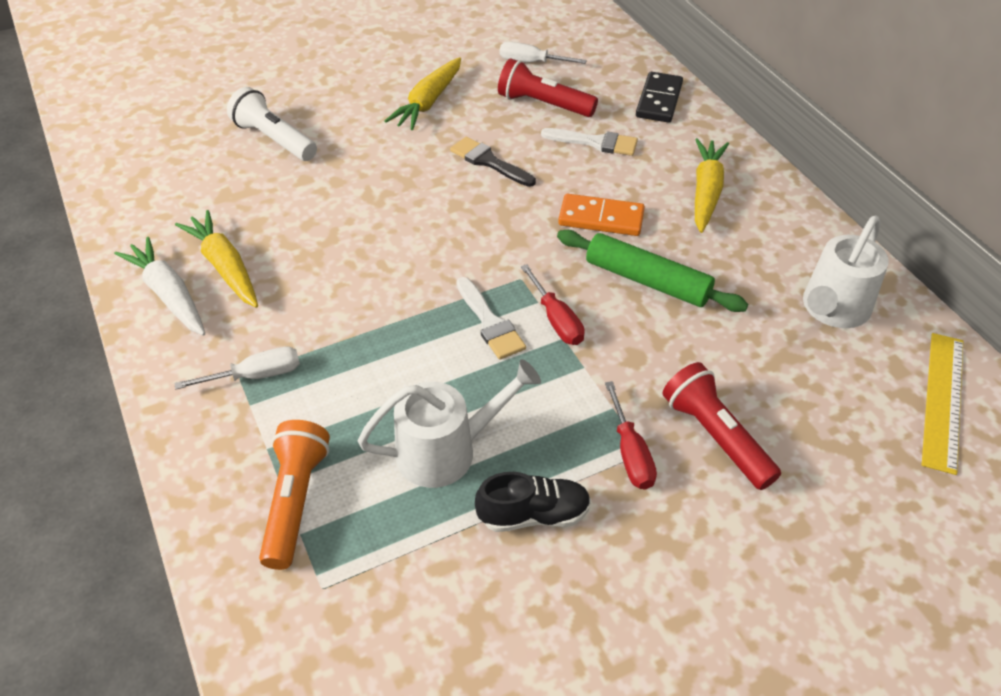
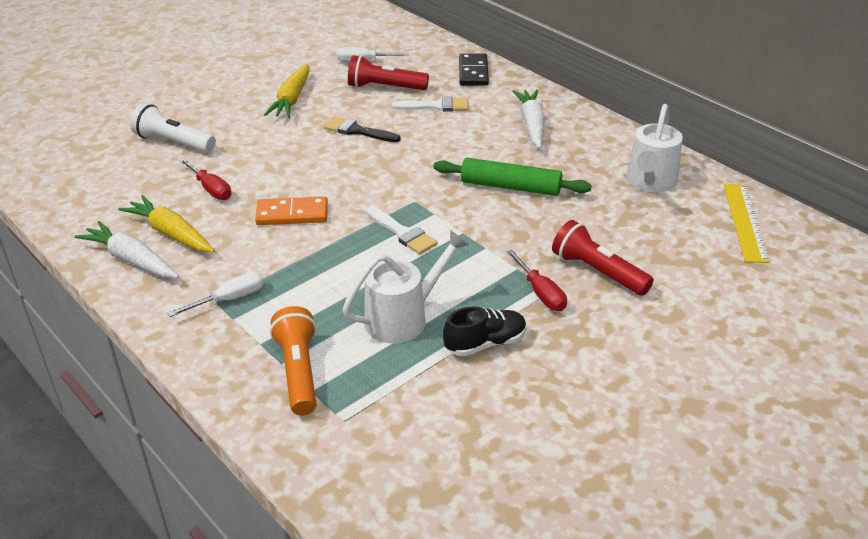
camera: 15 degrees left, 10 degrees down
(556, 319) = (452, 222): red screwdriver -> red screwdriver (210, 189)
(601, 218) = (460, 154): orange domino -> orange domino (292, 214)
(706, 192) = (532, 125): yellow carrot -> white carrot

